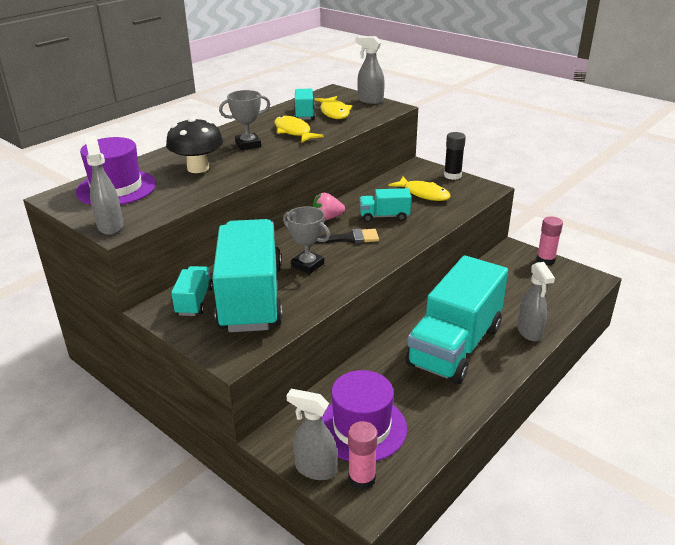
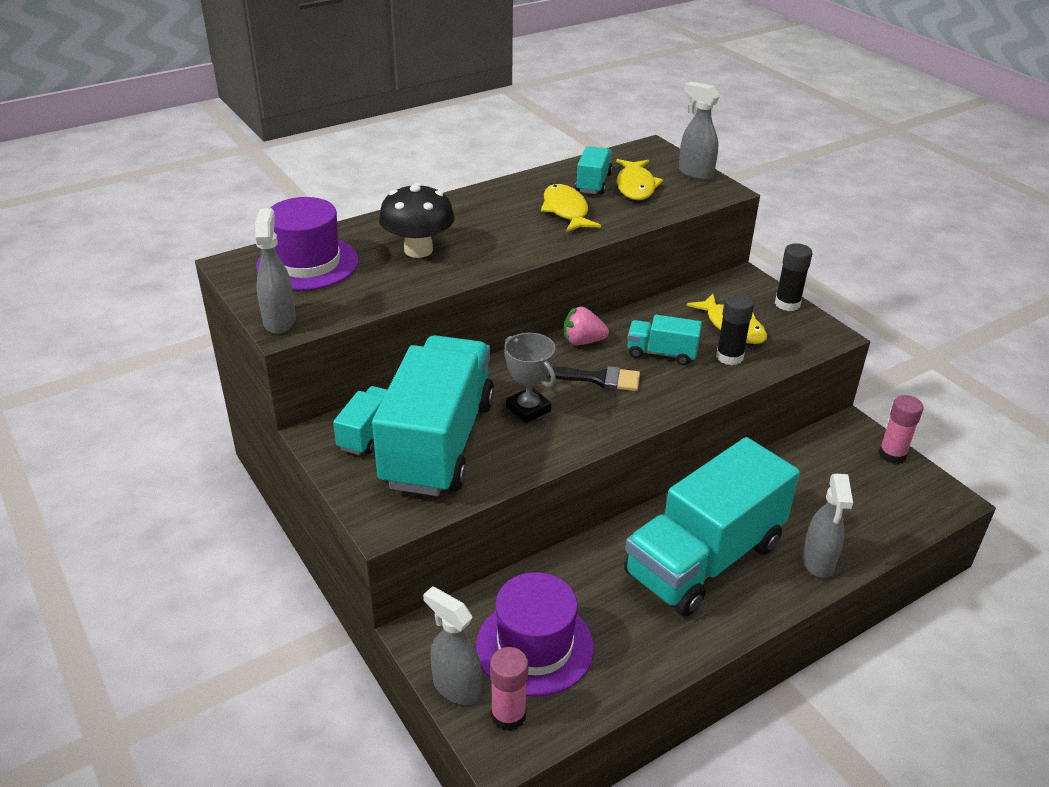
camera: 15 degrees right, 5 degrees up
(248, 144) = (497, 222): grey trophy -> none
(430, 211) = (729, 357): none -> black glue stick

